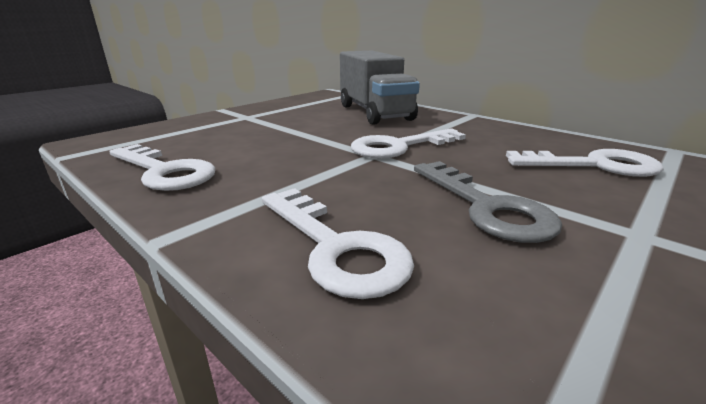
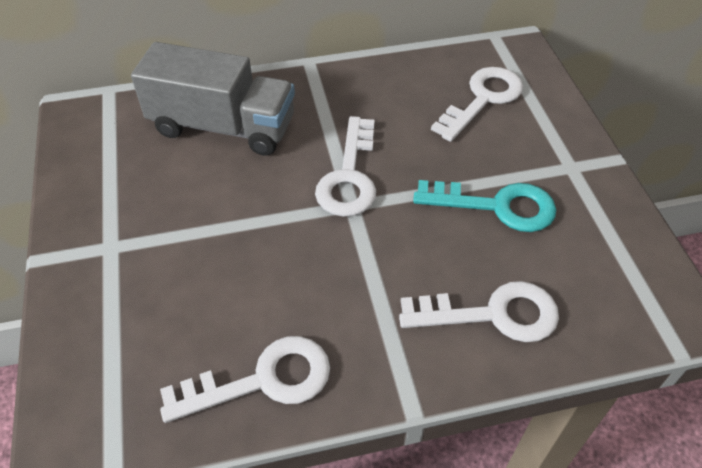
camera: 55 degrees left, 25 degrees up
(486, 207) = (497, 206): grey key -> turquoise key

